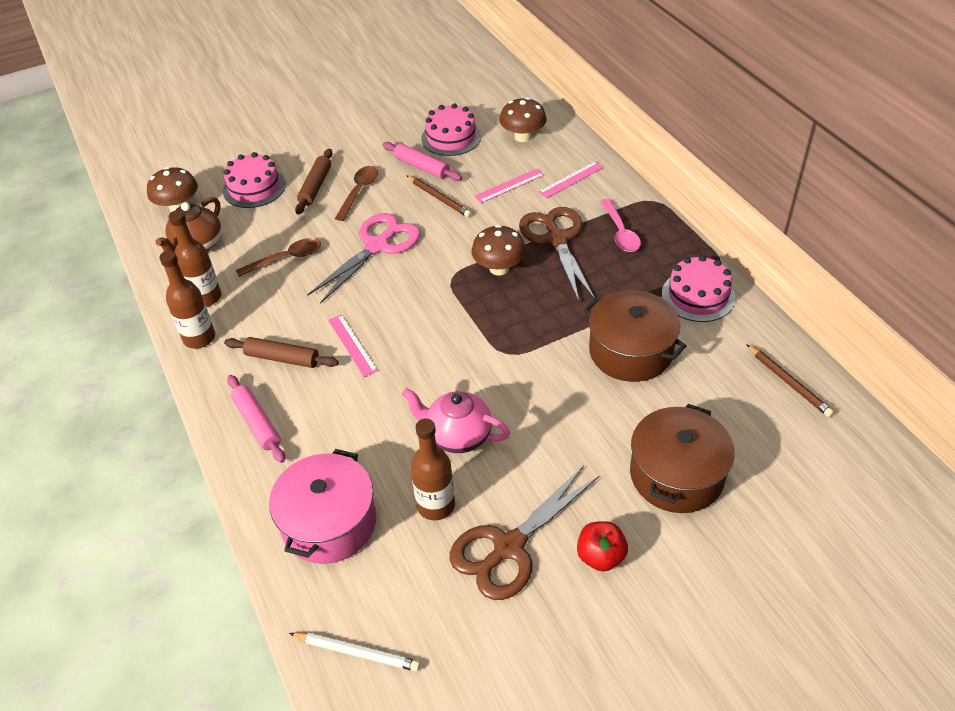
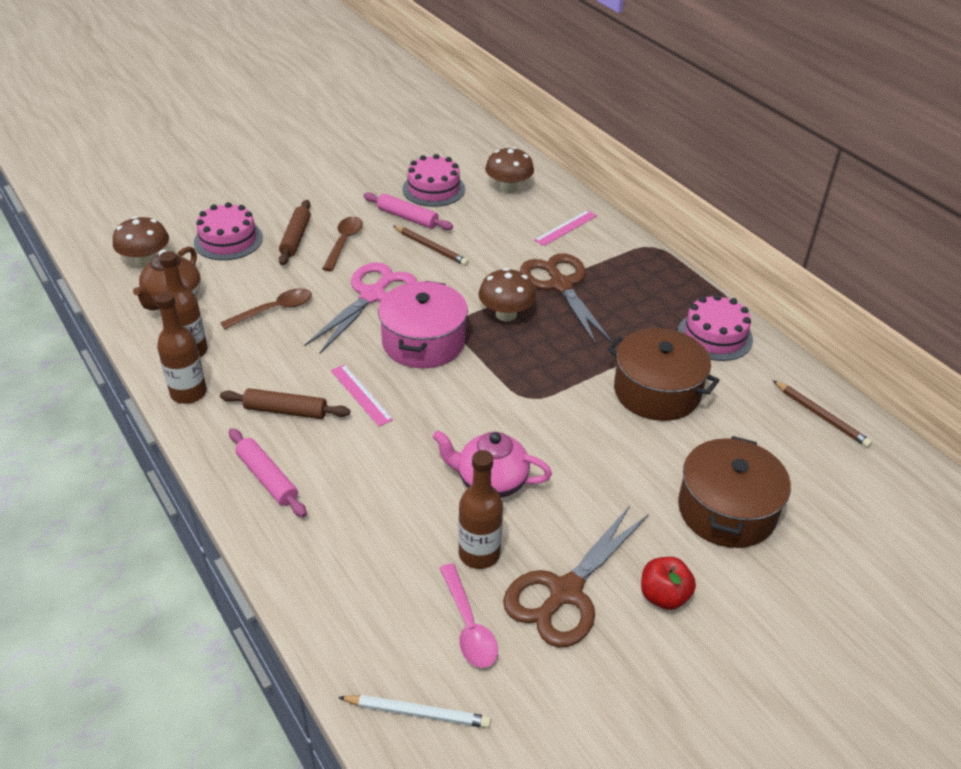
camera: 10 degrees left, 5 degrees down
(329, 522) = (364, 578): pink pot -> pink pot (423, 342)
(509, 185) = (503, 234): pink ruler -> none
(620, 232) = (625, 277): pink spoon -> pink spoon (468, 625)

